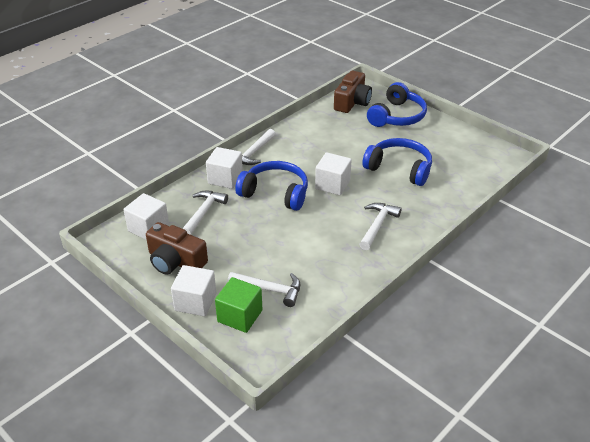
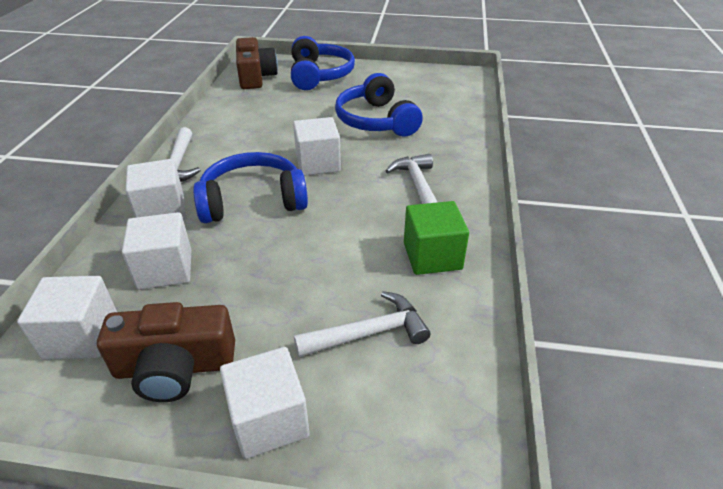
camera: 35 degrees left, 0 degrees up
(204, 212) = (165, 269): white hammer -> white cube
(240, 316) = (363, 401): green cube -> green cube (432, 256)
(399, 169) = (376, 120): blue headphones -> blue headphones turned 105 degrees counterclockwise

